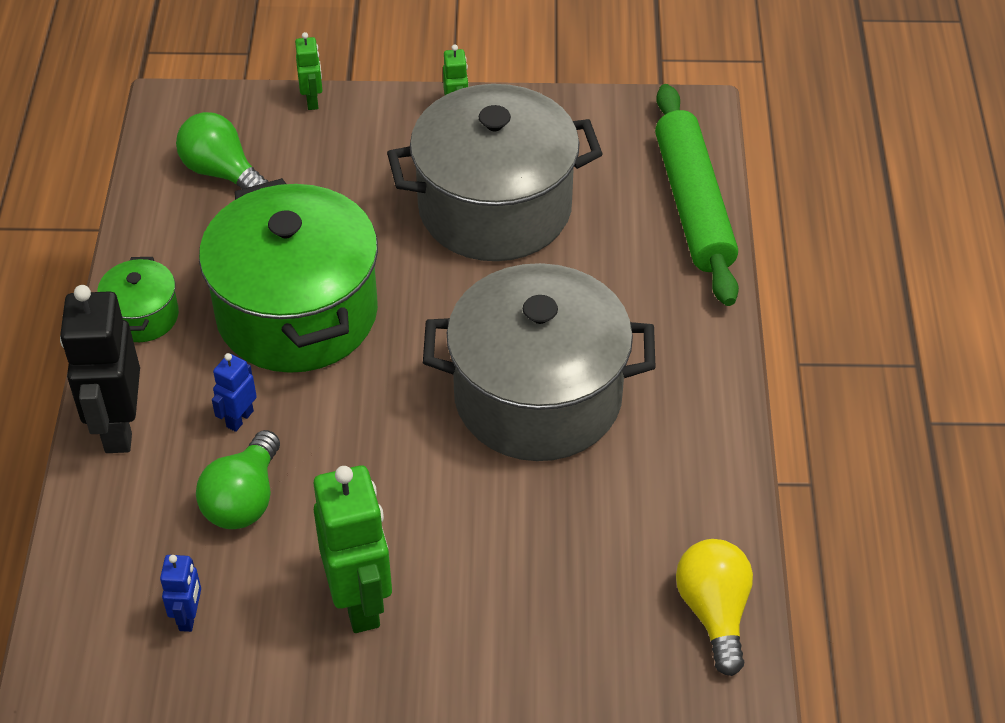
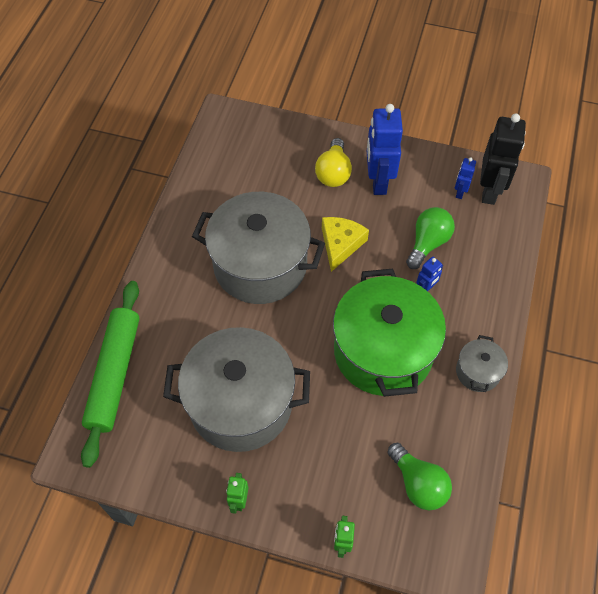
camera: 165 degrees left, 10 degrees up
(119, 428) = (493, 299): black robot -> black robot (489, 191)
(143, 316) = (478, 372): green pot -> grey pot
(360, 602) = (378, 182): green robot -> blue robot
(406, 462) = (340, 244): none -> yellow cheese
(714, 612) = (219, 143): yellow light bulb -> yellow light bulb (333, 173)

